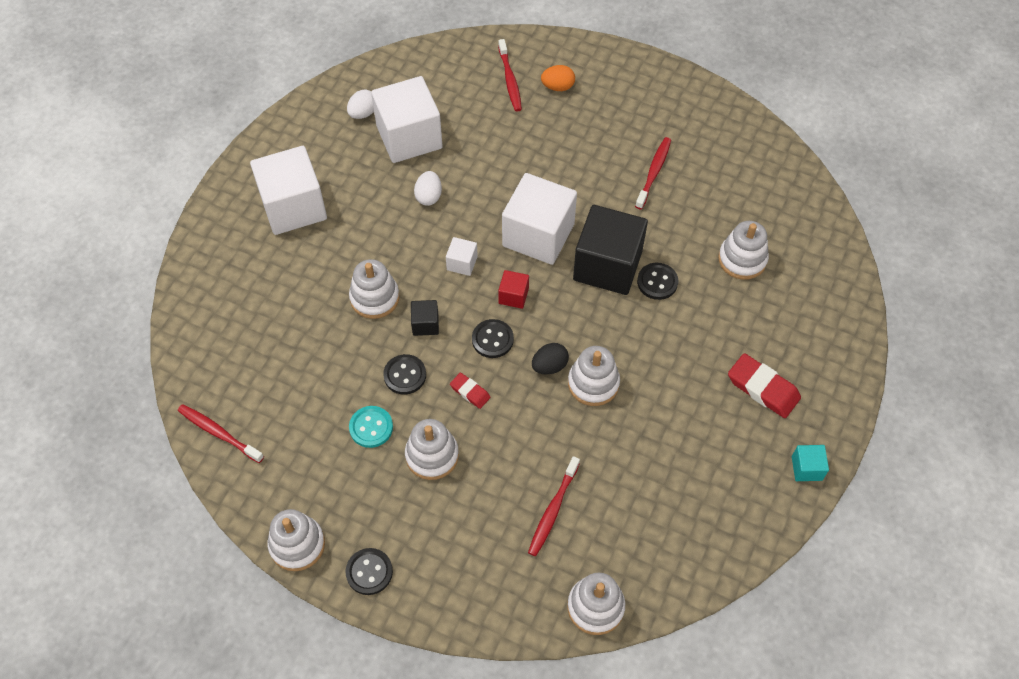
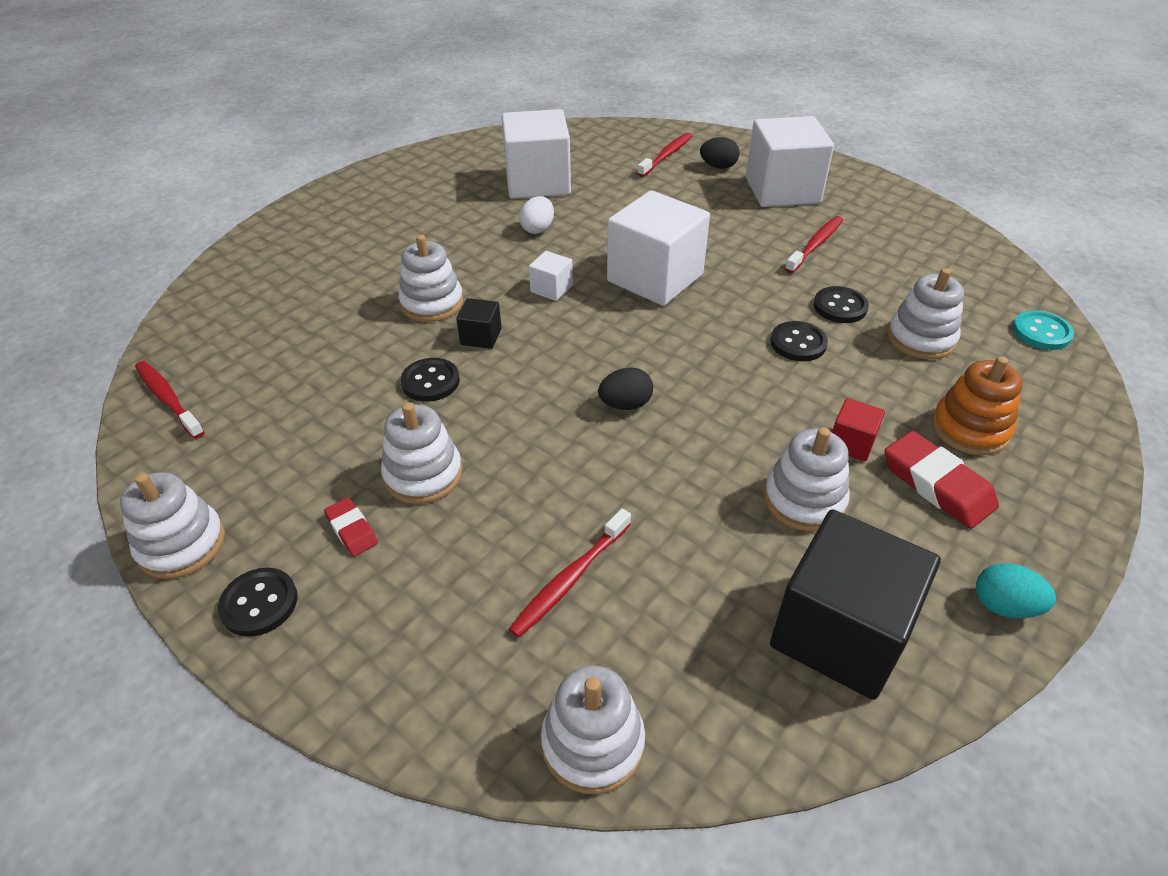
camera: 15 degrees right, 15 degrees down
(293, 207) = (384, 217): white cube -> white cube (782, 190)
(363, 113) = (497, 160): white egg -> none
(371, 427) = (359, 428): turquoise button -> turquoise button (1041, 332)
(470, 392) = (507, 413): red eraser -> red eraser (352, 530)
(492, 339) = (559, 365): black button -> black button (840, 307)
(510, 80) = (666, 156): red toothbrush -> red toothbrush turned 150 degrees counterclockwise
(513, 296) = (603, 327): red cube -> red cube (851, 443)
(558, 87) = (718, 166): orange egg -> black egg
(593, 383) = (680, 434): white stacking toy -> white stacking toy (804, 500)
(607, 266) = (735, 318): black cube -> black cube (839, 632)
(780, 337) = (970, 429): none -> orange stacking toy
(806, 468) = (1004, 606): turquoise cube -> turquoise egg

